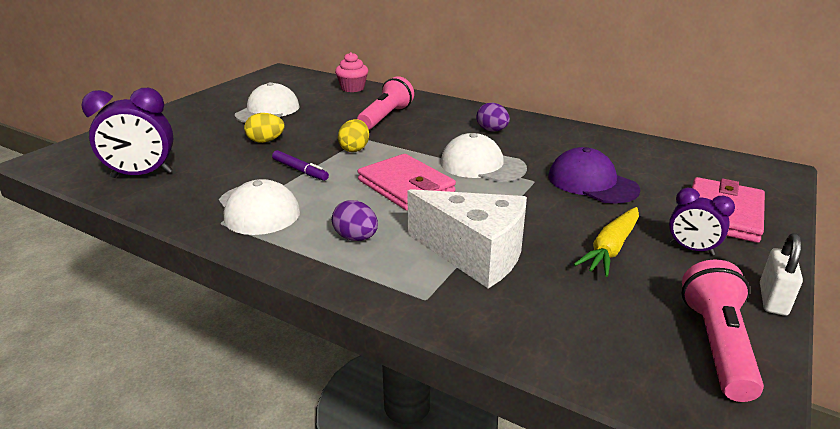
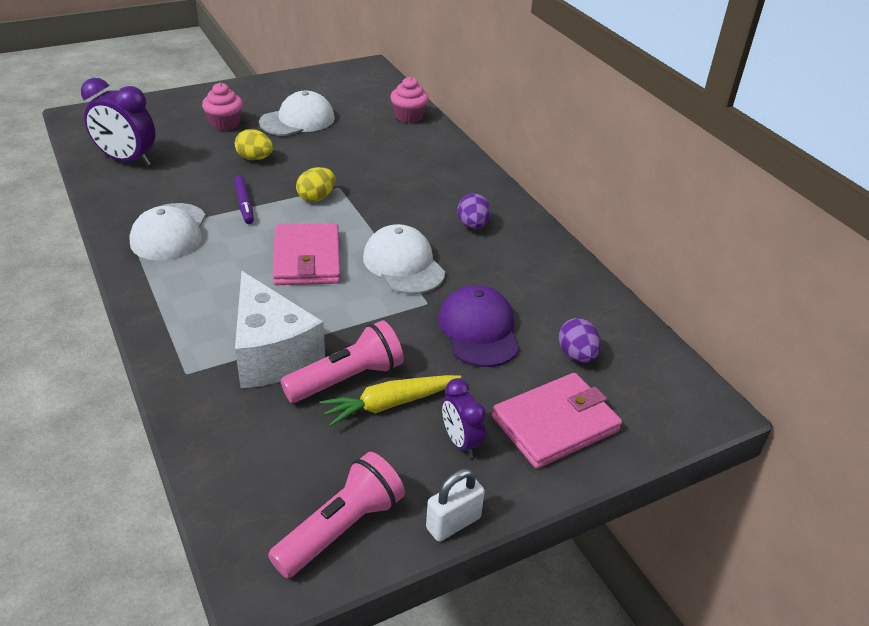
camera: 30 degrees right, 10 degrees up
(206, 128) = (225, 124): none -> pink cupcake
(356, 238) = (205, 294): purple egg -> purple egg (576, 355)
(386, 117) = (392, 168): pink flashlight -> pink flashlight (347, 379)

